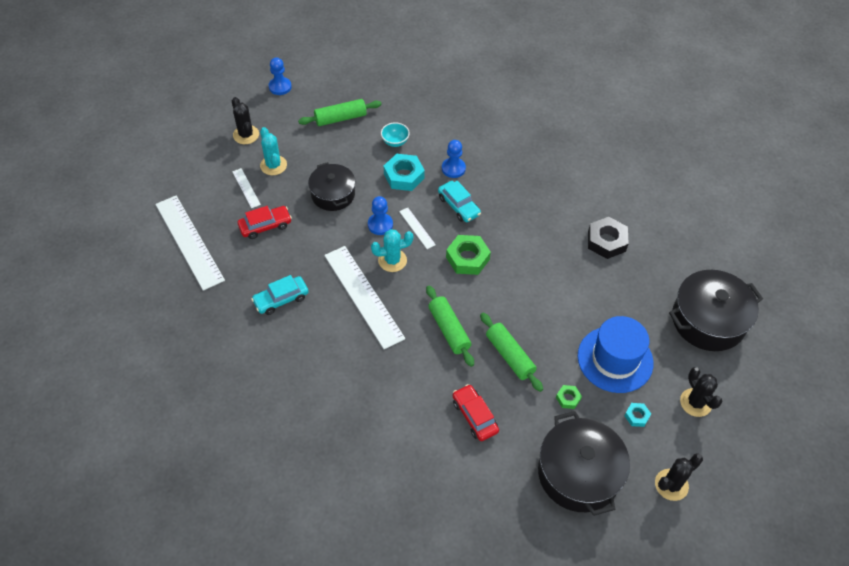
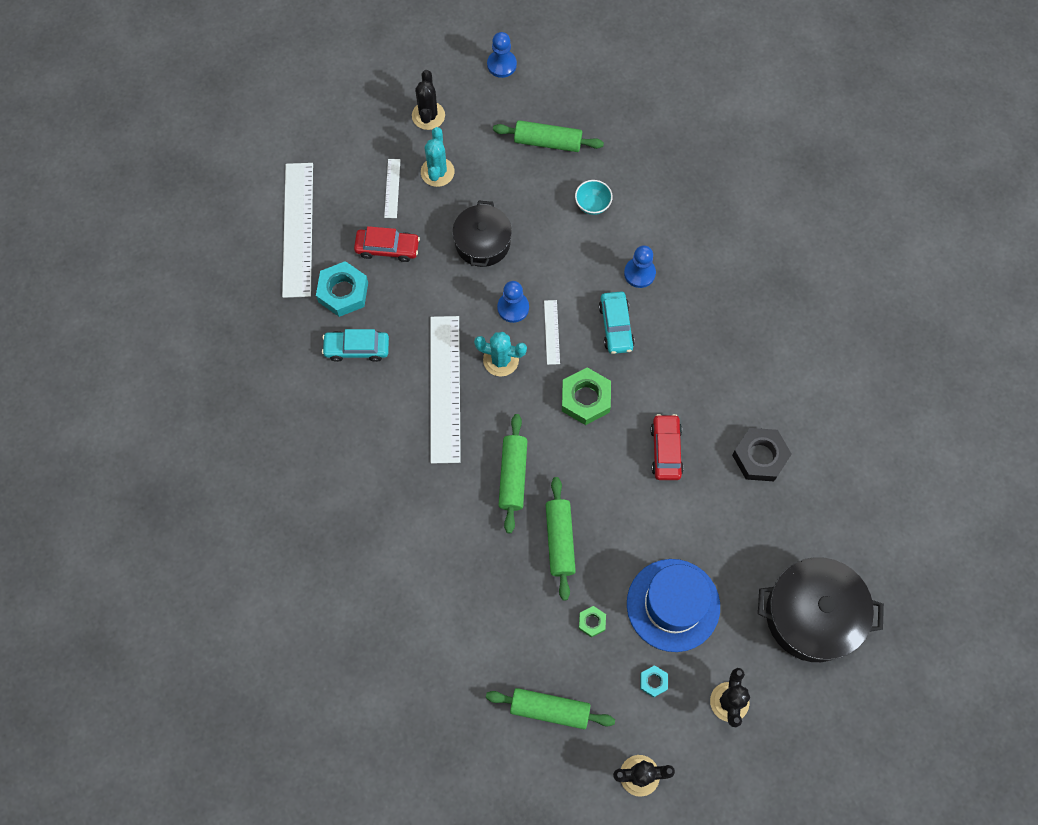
camera: 30 degrees right, 15 degrees up
(404, 176) = (576, 256): turquoise nut -> turquoise nut (343, 292)
(474, 416) = (481, 589): red car -> red car (666, 450)
(578, 473) = (549, 709): black pot -> green rolling pin

